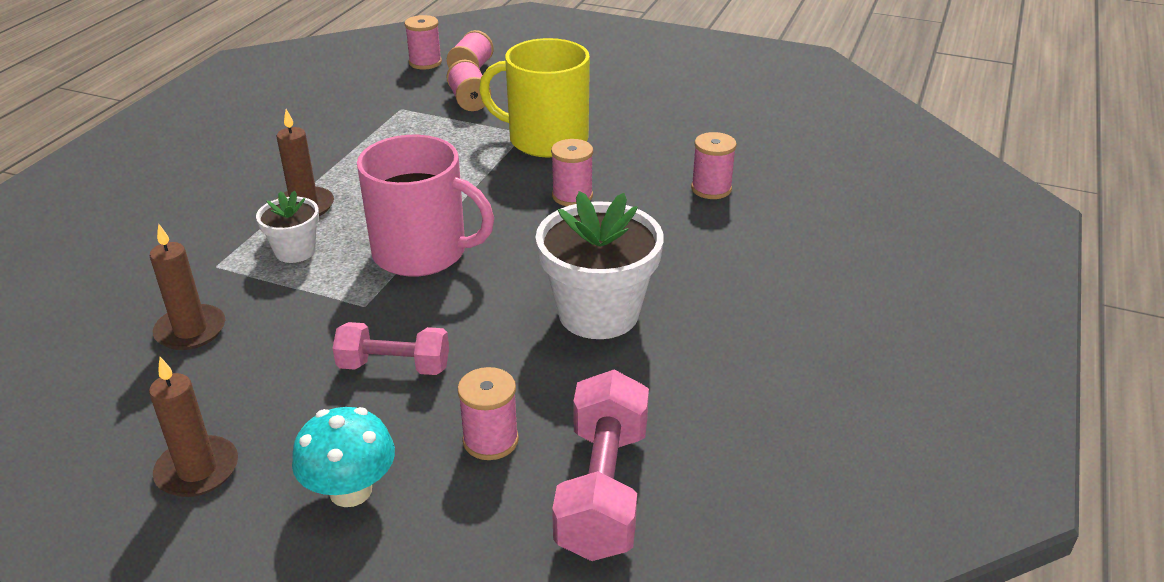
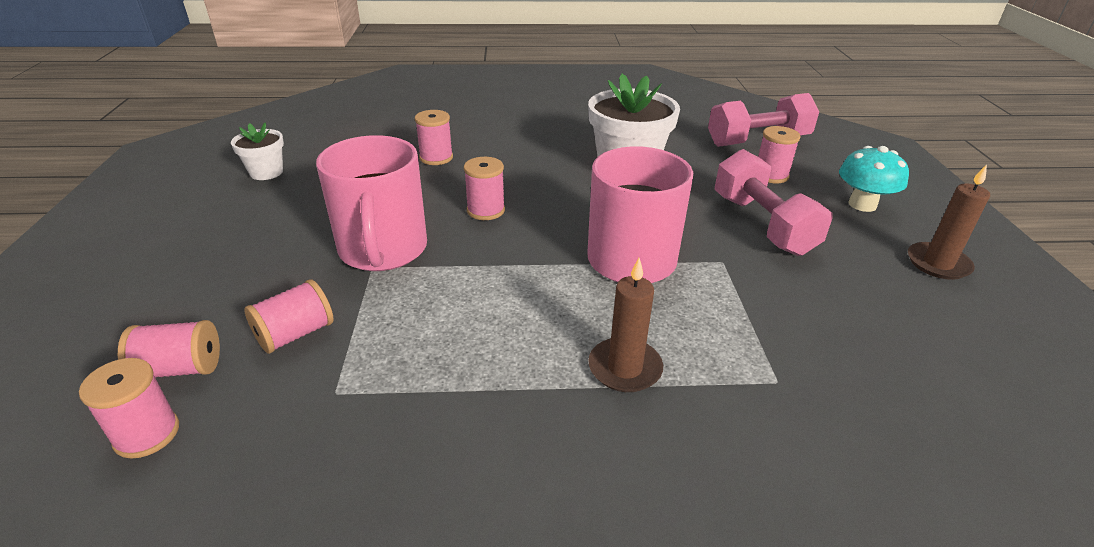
camera: 115 degrees left, 0 degrees up
(190, 330) = (861, 343): brown candle -> none
(295, 251) = (700, 335): white flower pot -> white flower pot (266, 172)
(394, 366) = (762, 224): pink dumbbell -> pink dumbbell, size x1.53
(546, 139) = (383, 250): yellow mug -> pink mug

